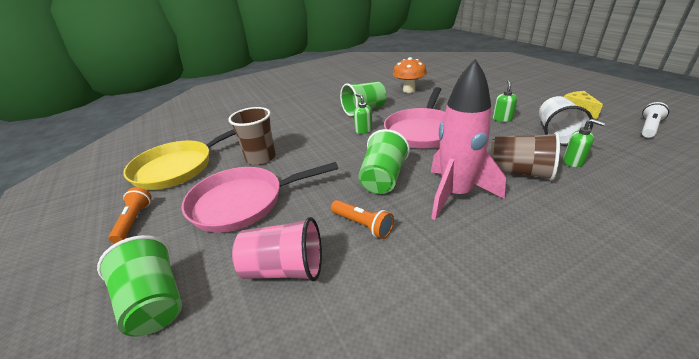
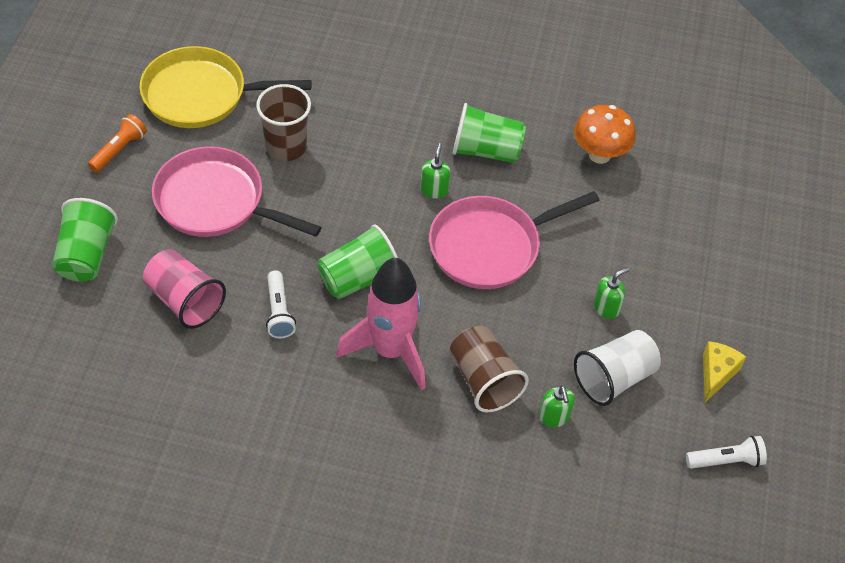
camera: 35 degrees right, 20 degrees up
(362, 225) = (279, 312): orange flashlight -> white flashlight

